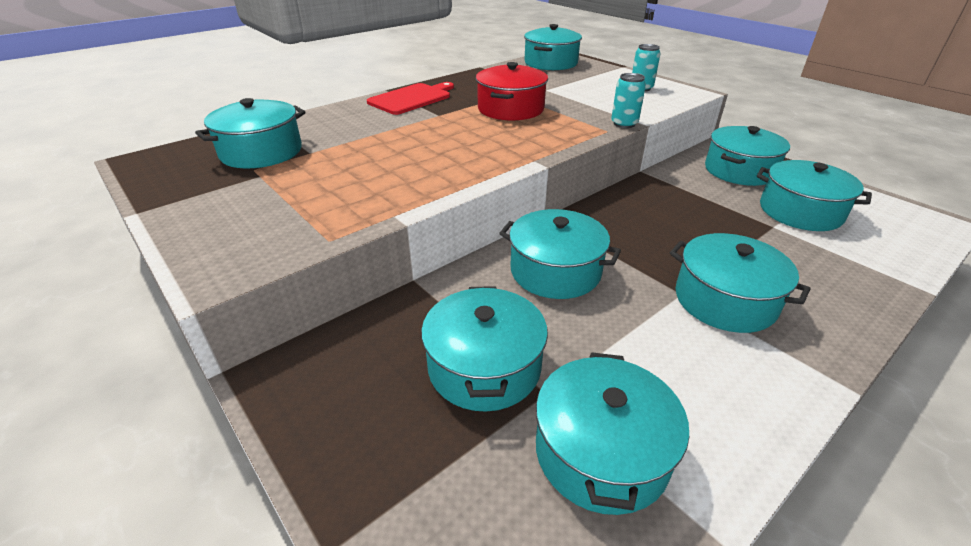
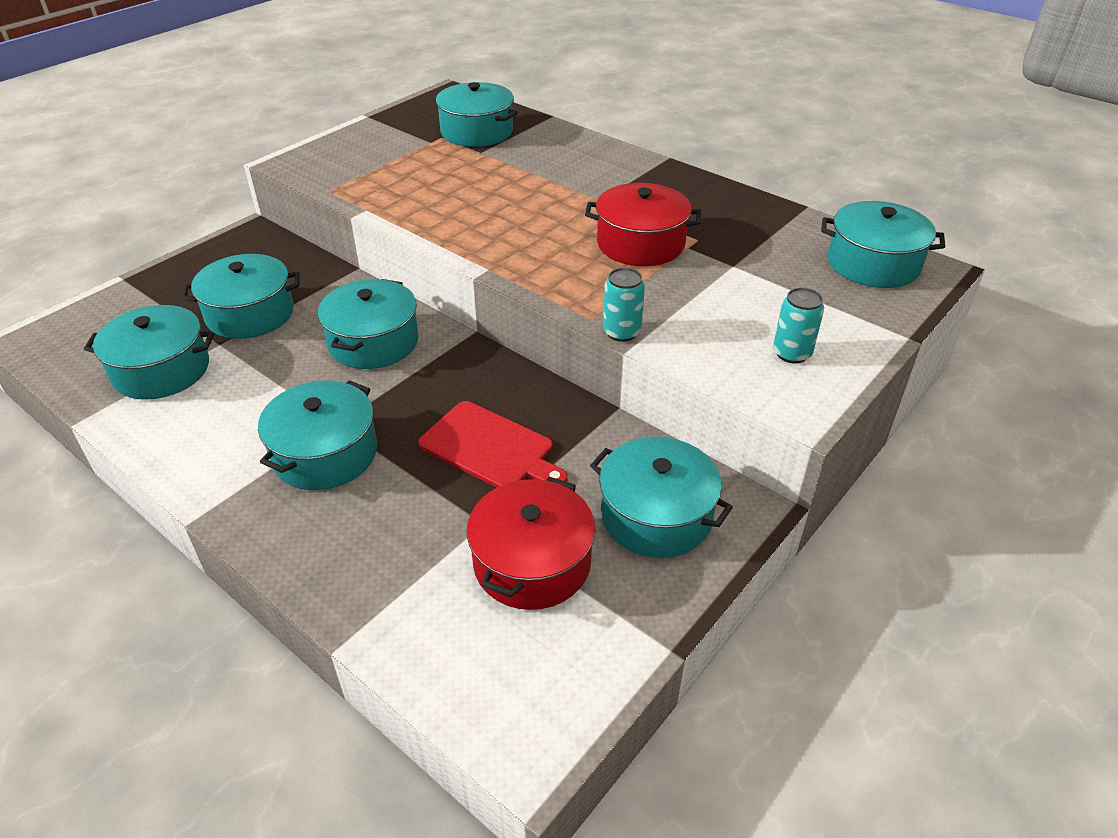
camera: 80 degrees right, 5 degrees up
(412, 98) = (646, 177): red cutting board -> red cutting board (490, 448)
(800, 211) = (532, 563): turquoise pot -> red pot

